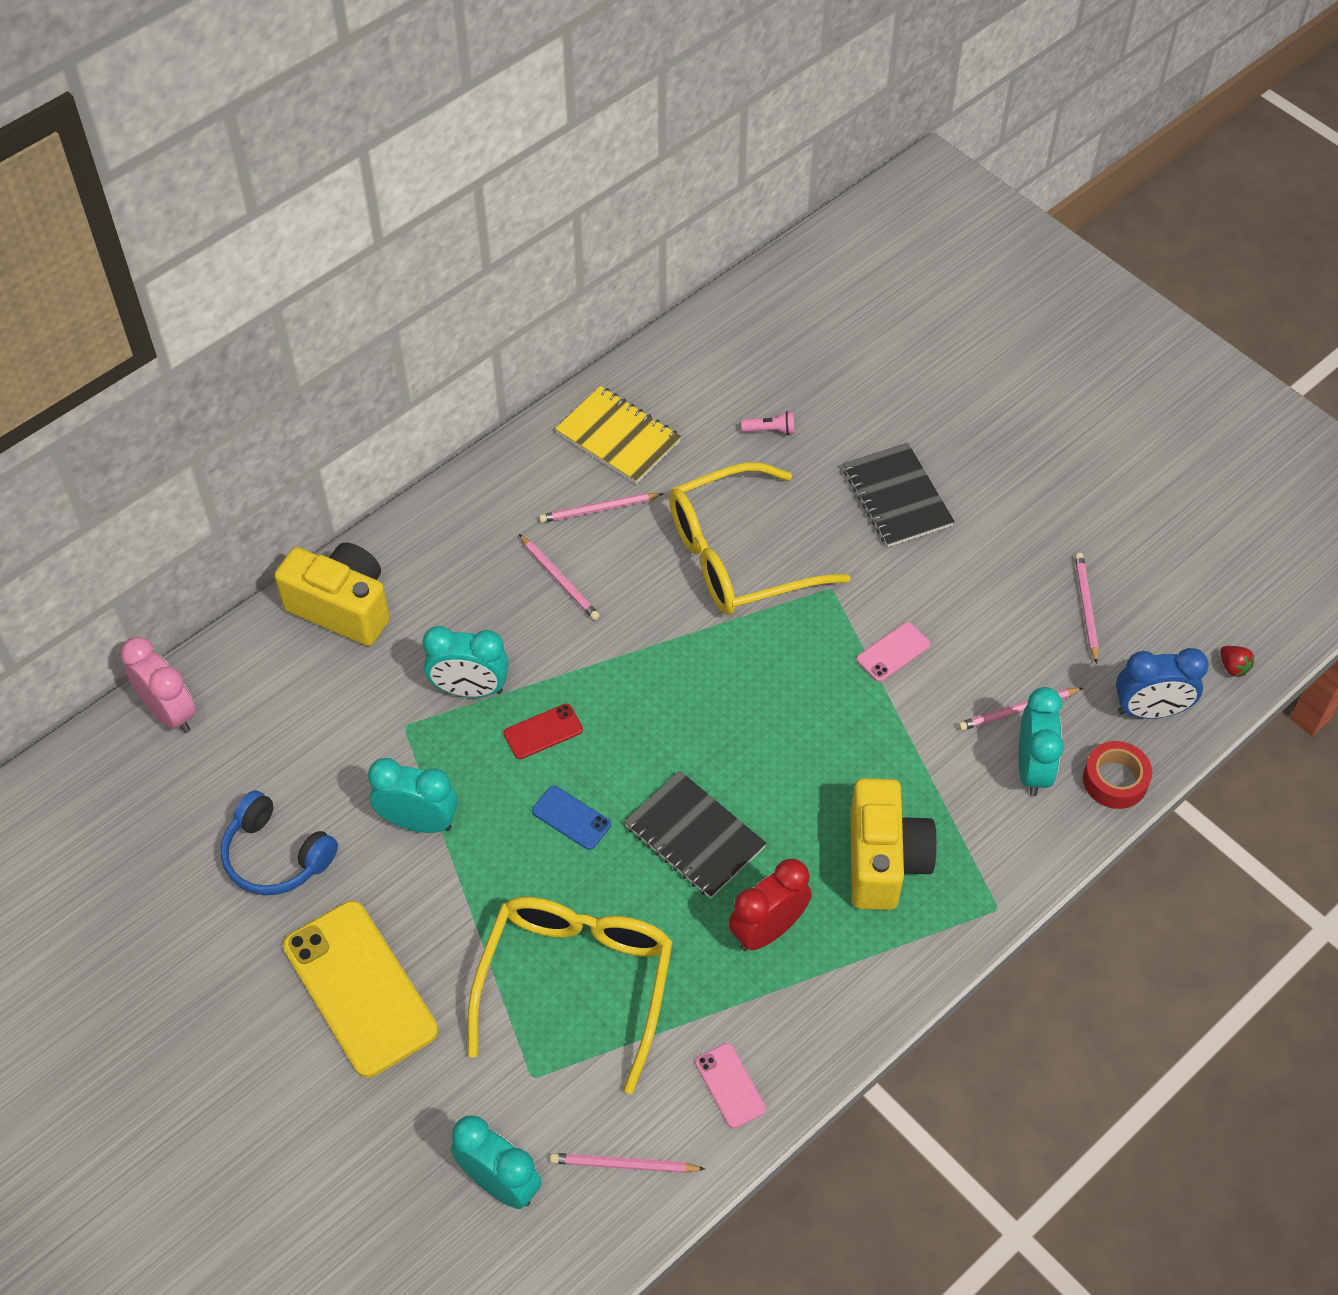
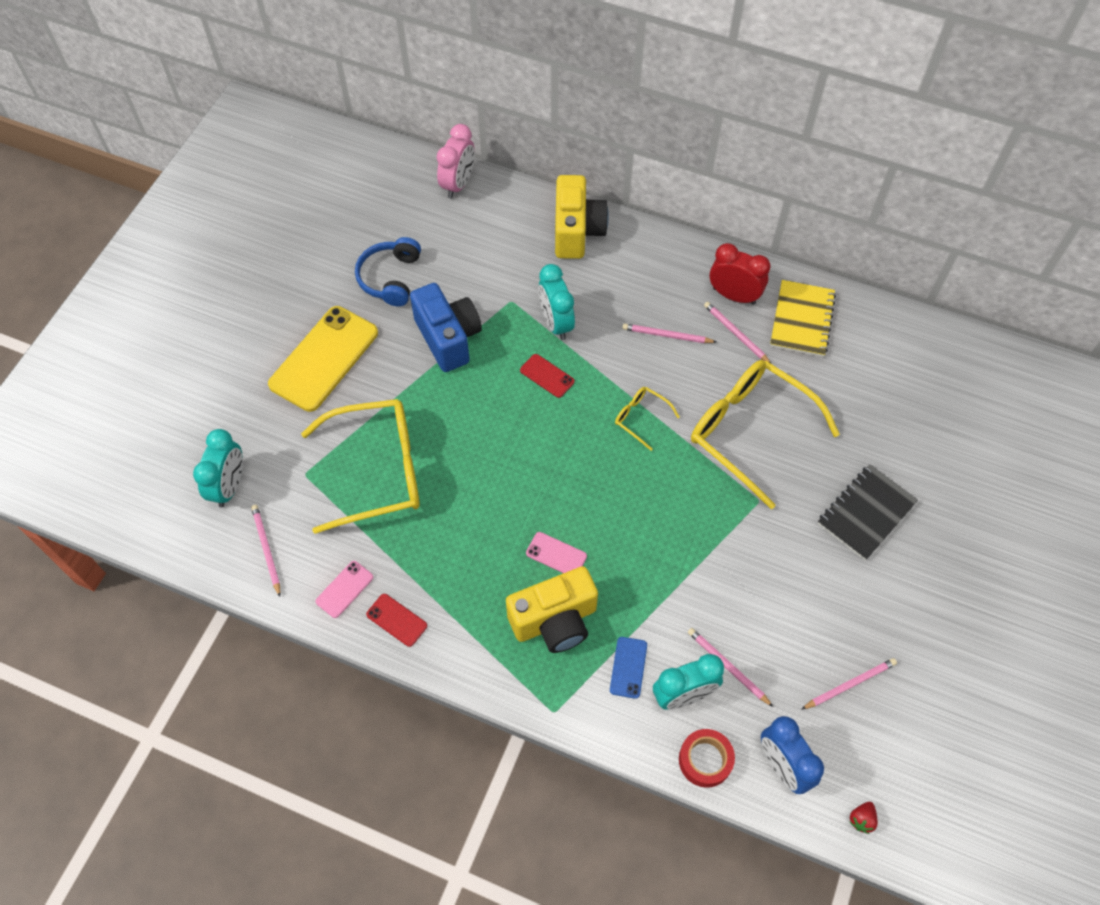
camera: 65 degrees right, 5 degrees up
(418, 822) = (448, 338): turquoise clock -> blue camera
(559, 579) = (667, 335): pink pencil -> pink pencil turned 75 degrees clockwise
(571, 818) = (492, 418): blue phone -> blue phone (628, 667)
(660, 656) = (641, 418): none -> yellow glasses
(694, 837) = (514, 495): black notebook -> none
(767, 930) = (466, 567): red clock -> red clock (734, 295)
(770, 430) = (870, 408): pink flashlight -> none
(802, 1038) = (396, 620): none -> red phone
(893, 652) = (729, 562): pink phone -> pink phone (556, 555)

